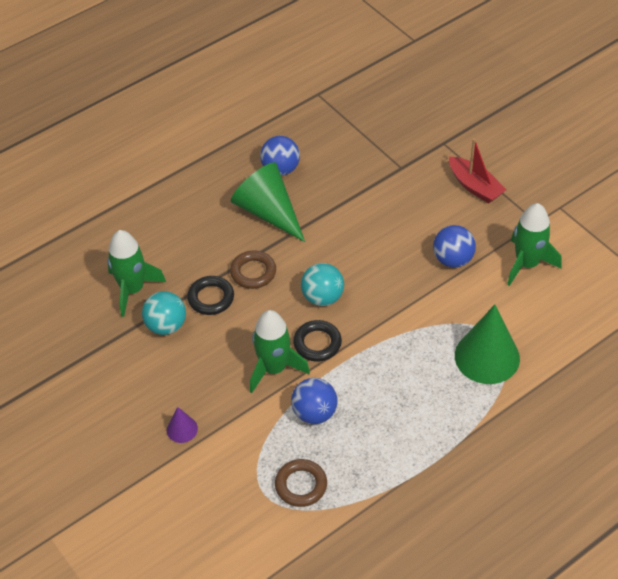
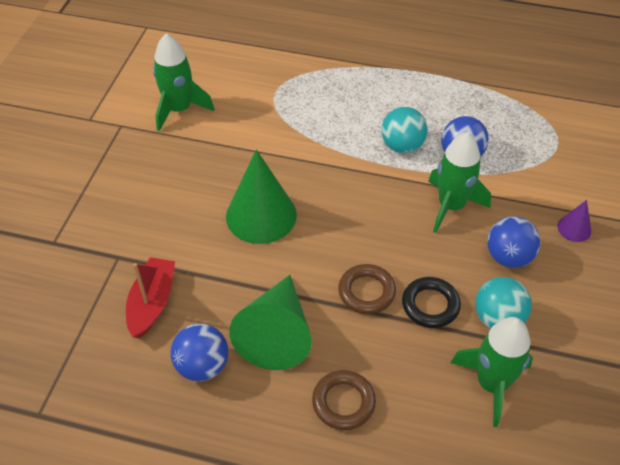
camera: 130 degrees left, 0 degrees up
(301, 485) = (526, 127): brown ring -> brown ring (343, 402)
(317, 343) = (395, 193): black ring -> none
(322, 297) = (343, 219): turquoise ball -> turquoise ball (402, 146)
(453, 259) = (215, 156): blue ball -> blue ball (508, 257)
(475, 186) = (104, 186): red boat -> red boat (152, 303)
(487, 357) = (302, 88): green cone -> green cone (261, 215)

